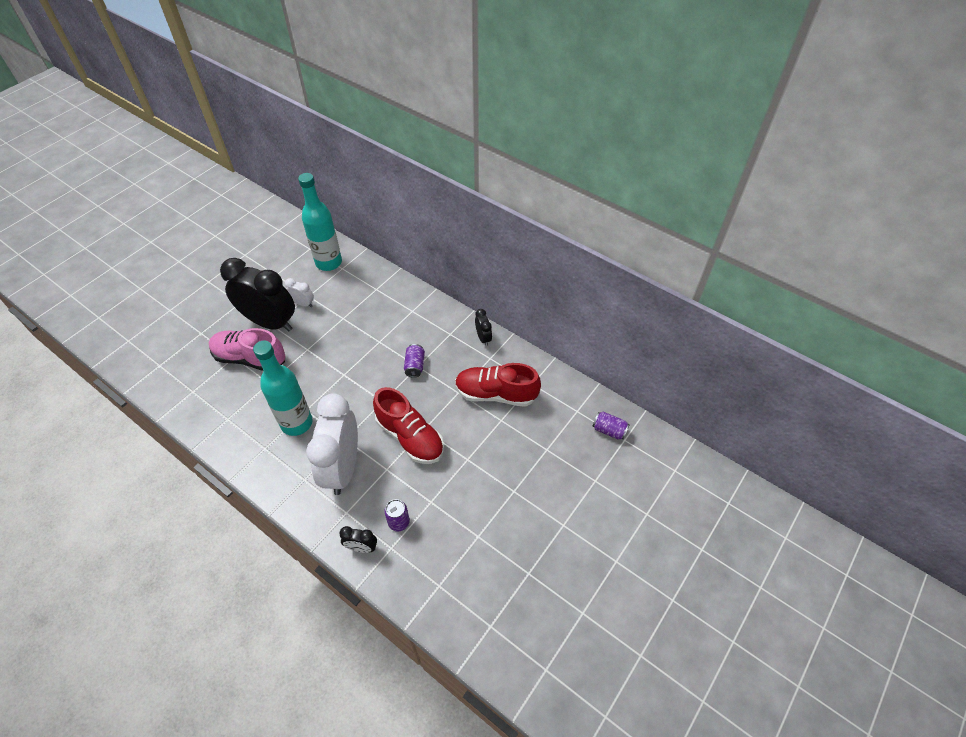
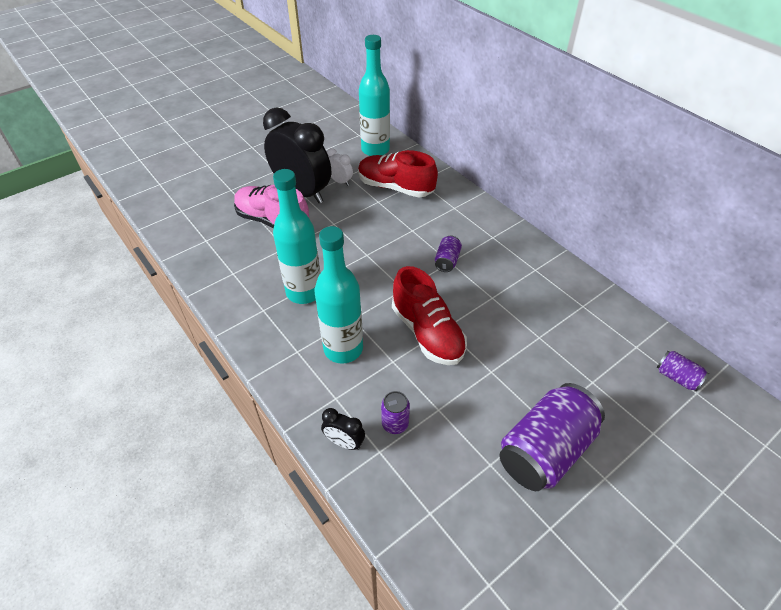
camera: 15 degrees right, 5 degrees down
(343, 468) = (343, 349): white clock -> turquoise bottle
(483, 338) = (530, 248): black clock -> none
(496, 394) = (537, 308): red shoe -> red shoe (395, 187)
(517, 514) = (545, 450): none -> purple can

